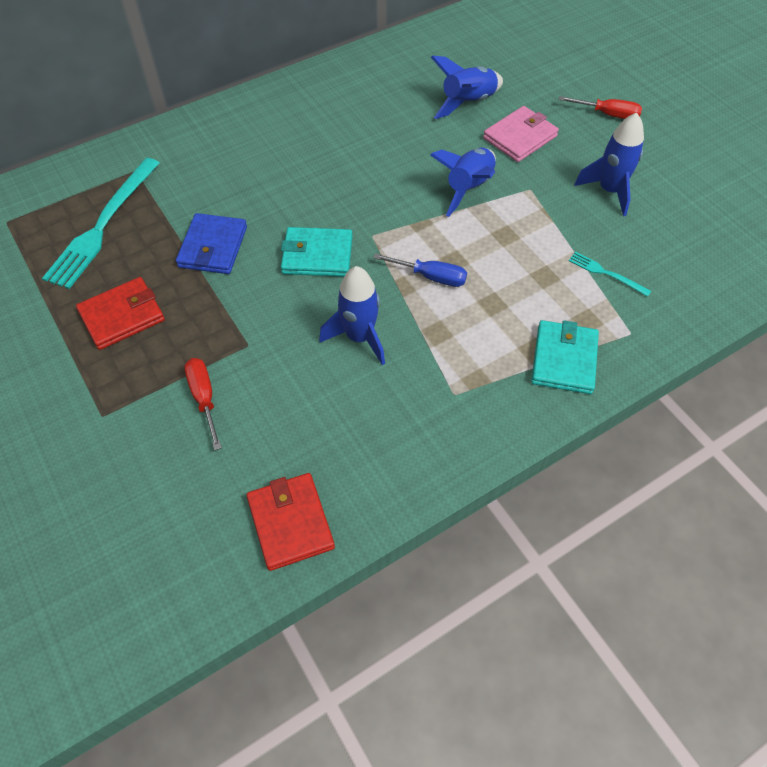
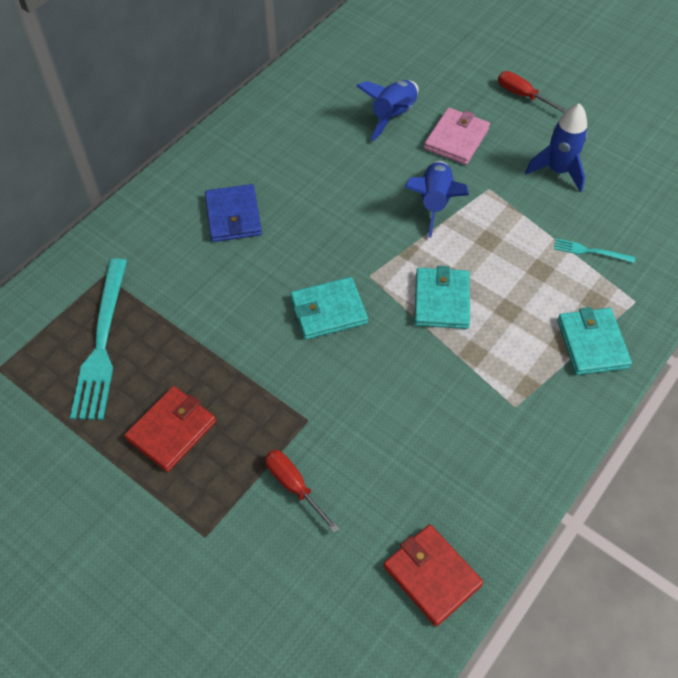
camera: 20 degrees left, 0 degrees up
(213, 247) = (224, 332): blue wallet -> blue wallet (233, 216)
(359, 337) = (406, 379): blue rocket -> none
(430, 276) = (441, 300): blue screwdriver -> turquoise wallet
(607, 114) = (522, 95): red screwdriver -> red screwdriver turned 135 degrees counterclockwise

